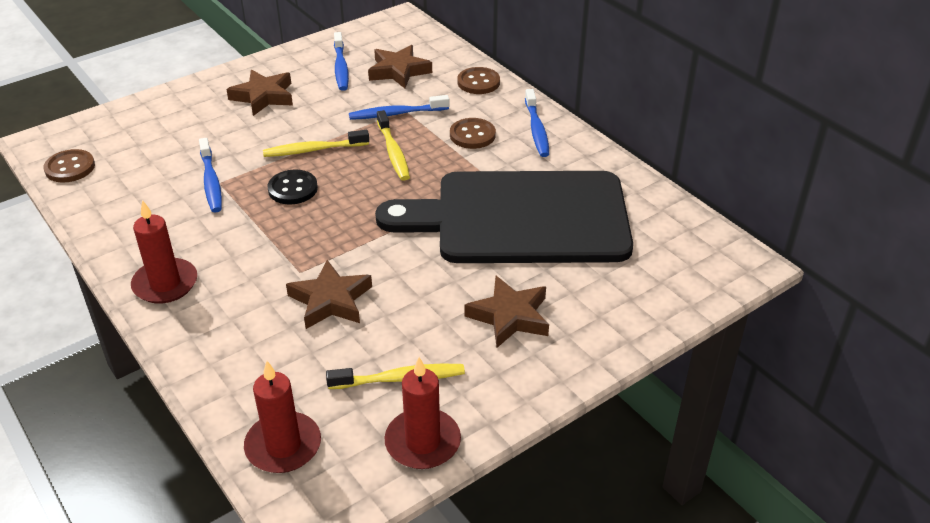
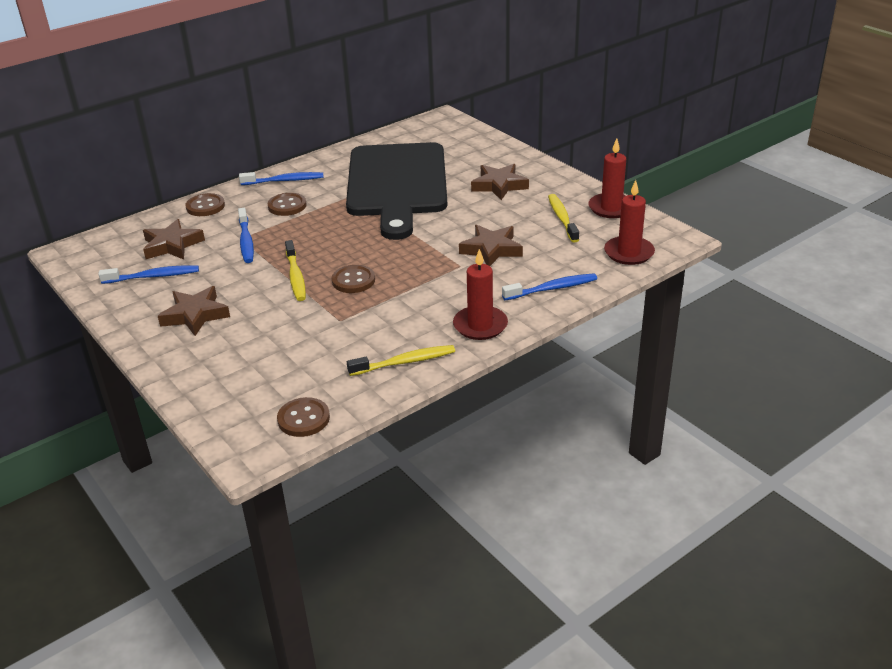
camera: 90 degrees left, 5 degrees down
(211, 182) = (338, 324): blue toothbrush -> blue toothbrush (552, 288)
(293, 189) = (353, 280): black button -> brown button
(393, 152) = (305, 238): yellow toothbrush -> yellow toothbrush (405, 362)

